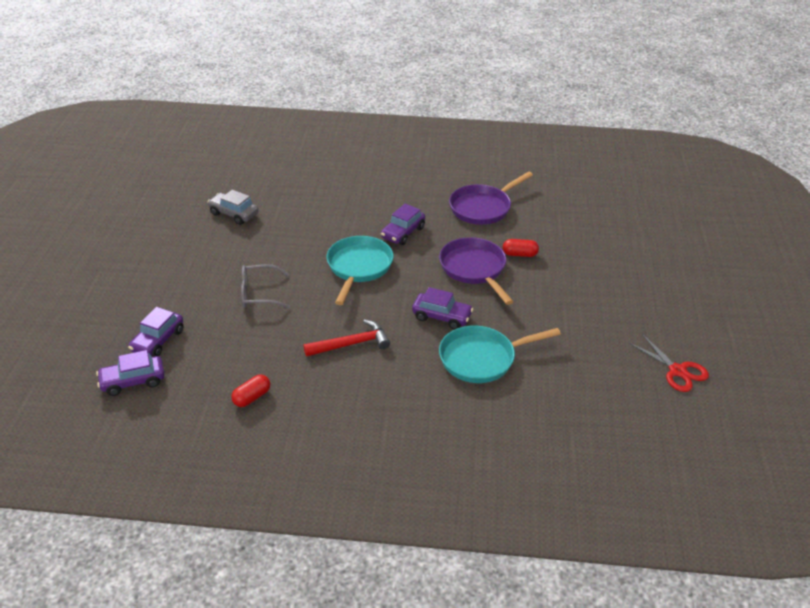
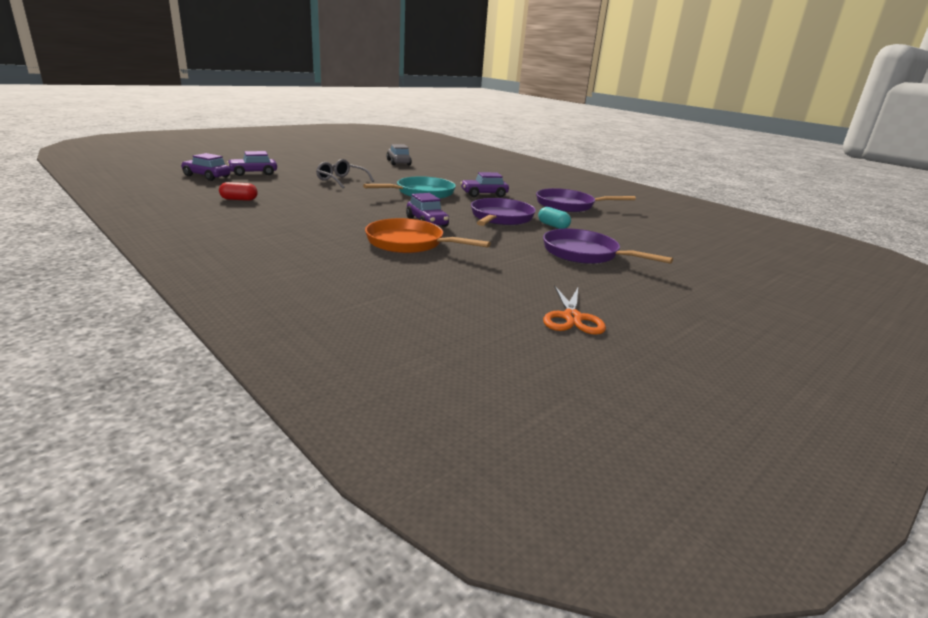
camera: 40 degrees right, 15 degrees down
(351, 344) = (342, 208): red hammer -> none
(482, 358) = (410, 243): turquoise pan -> orange pan
(519, 254) = (553, 226): red capsule -> turquoise capsule
(589, 284) = (585, 254): none -> purple pan
(677, 371) = (572, 318): red scissors -> orange scissors

